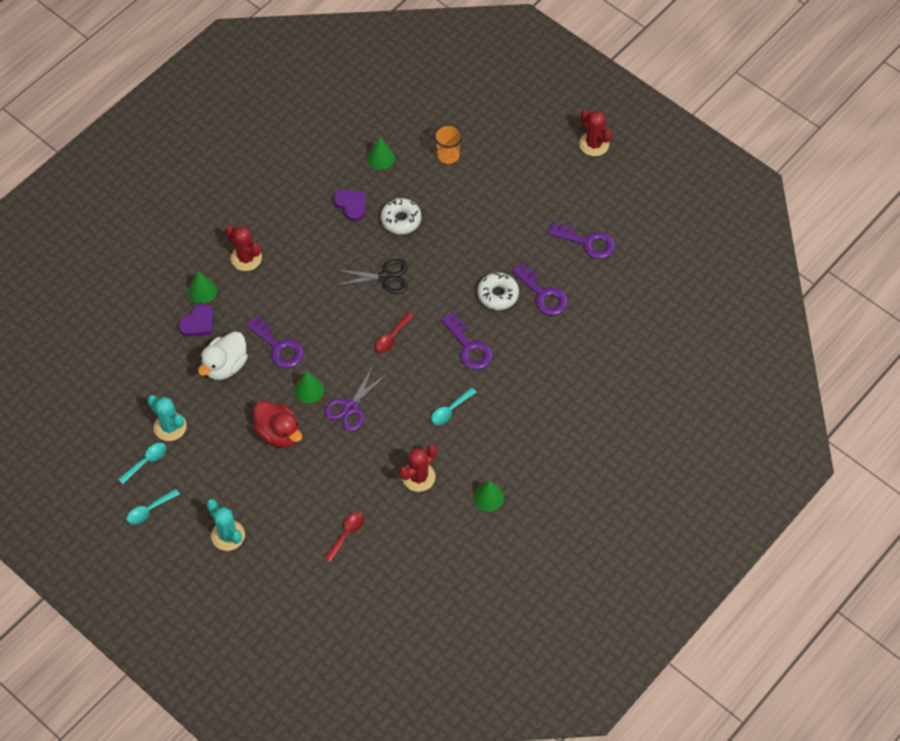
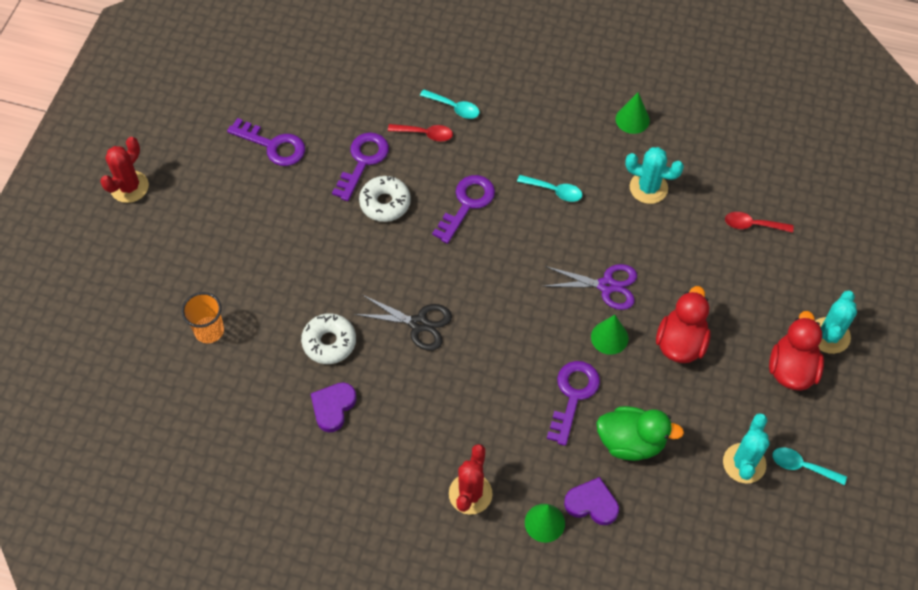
camera: 115 degrees left, 0 degrees up
(149, 510) = (856, 431): turquoise spoon -> turquoise spoon (454, 107)
(218, 495) = (791, 369): none -> red duck
(225, 366) = (631, 442): white duck -> green duck
(381, 158) = (245, 405): green cone -> none
(385, 277) = (419, 324): black scissors -> black scissors turned 135 degrees clockwise
(392, 337) = (495, 283): red spoon -> red spoon (425, 134)
(418, 477) = (648, 188): red cactus -> turquoise cactus
(587, 242) = (273, 145): purple key -> purple key turned 120 degrees clockwise

